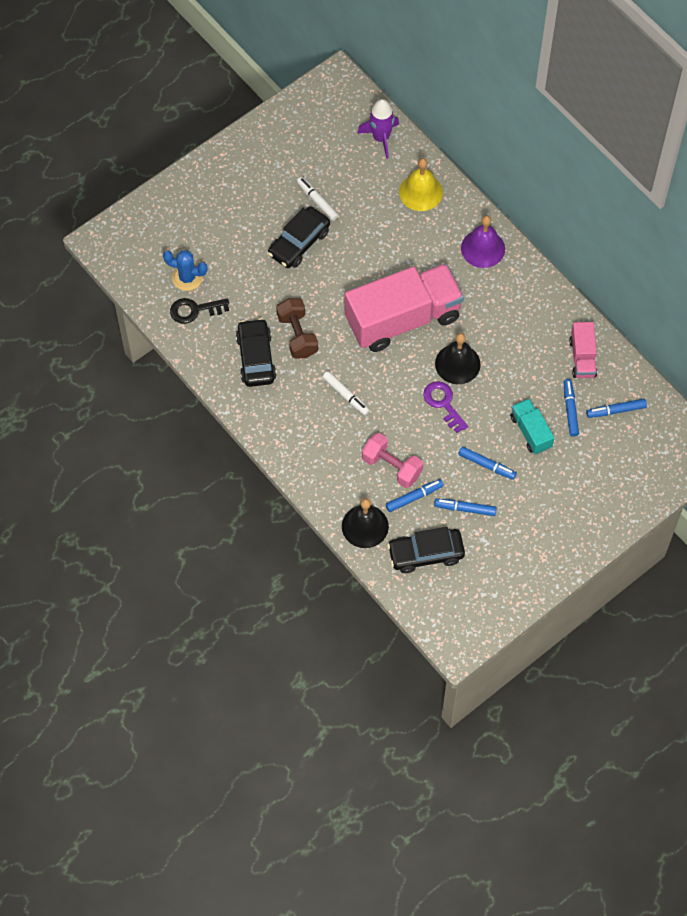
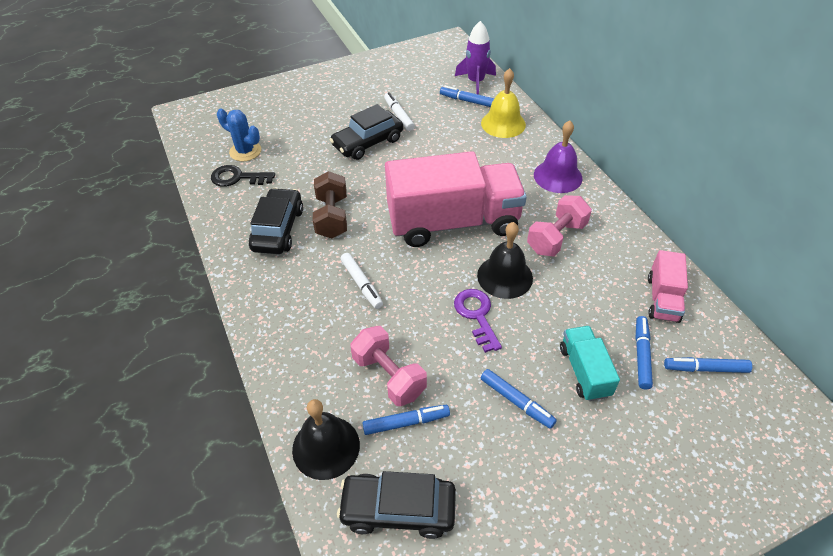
camera: 15 degrees right, 15 degrees down
(465, 509) = (472, 455): blue marker -> blue marker (467, 101)
(492, 316) = (556, 238): none -> pink dumbbell

